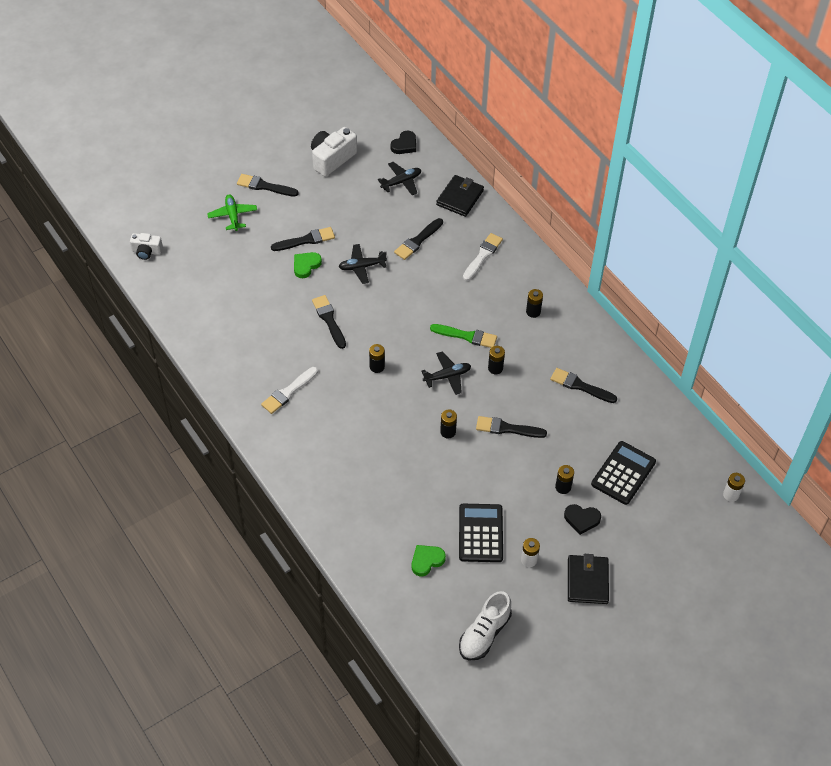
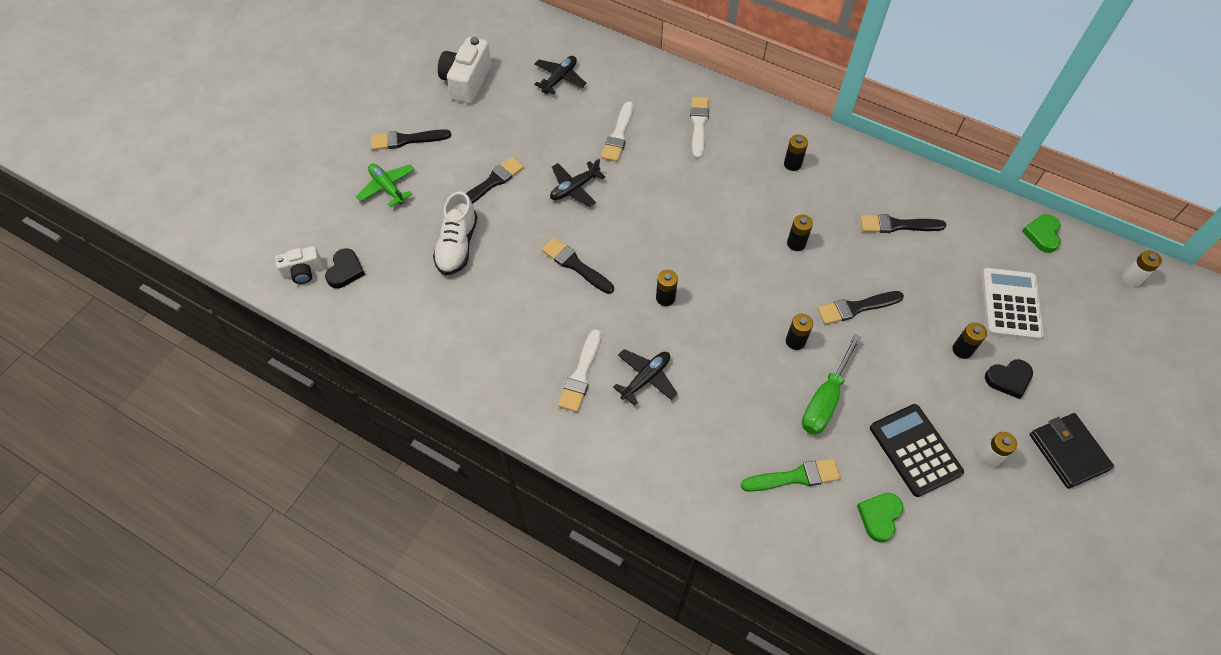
camera: 25 degrees left, 5 degrees up
(306, 265) = (509, 212): green heart -> green heart (1042, 234)
(404, 145) = (538, 39): black heart -> black heart (345, 271)
(418, 241) = (618, 135): black brush -> white brush
(442, 476) = (825, 399): none -> green screwdriver
(447, 376) = (751, 275): black plane -> black plane (646, 378)
(460, 198) = (633, 72): black wallet -> none
(466, 336) = (741, 220): green brush -> green brush (795, 477)
(484, 634) = (1008, 580): white shoe -> white shoe (457, 246)
(623, 473) = (1010, 304): black calculator -> white calculator

